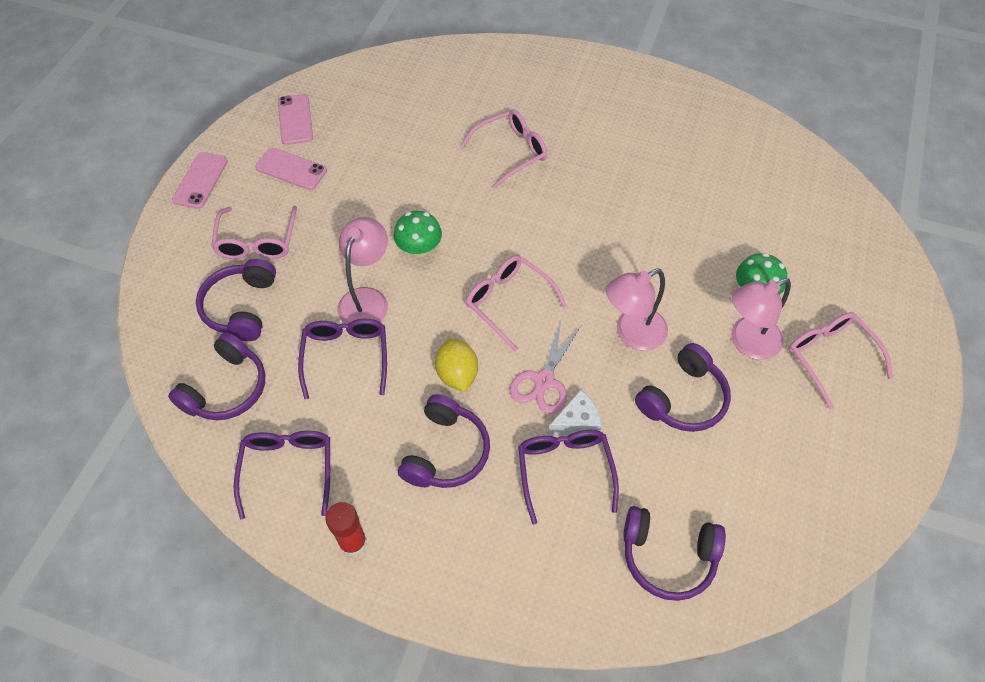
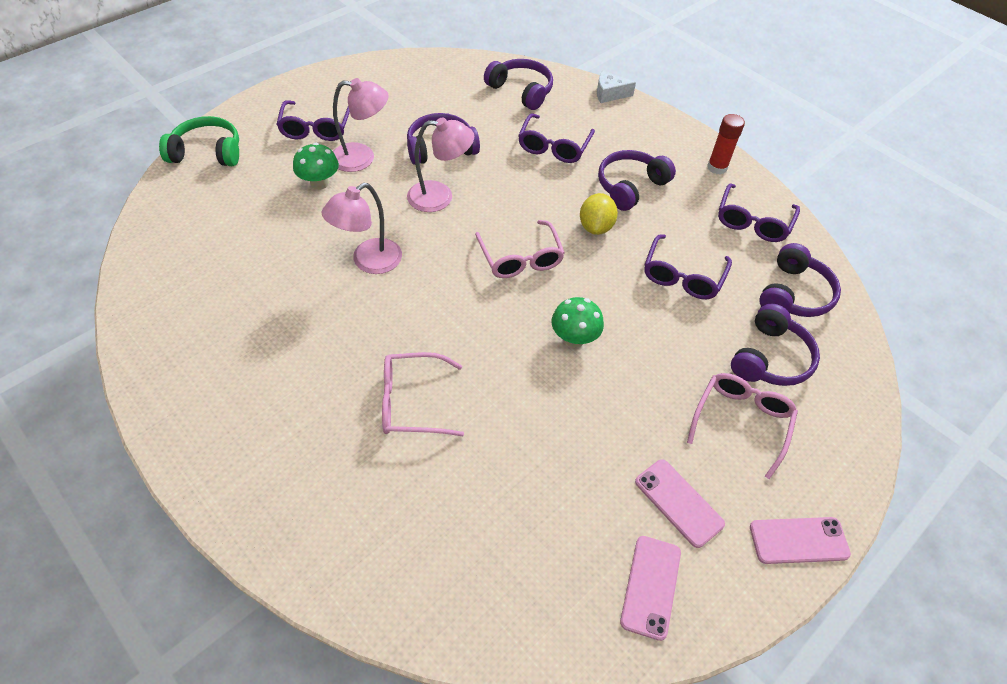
camera: 155 degrees left, 5 degrees down
(200, 180) = (798, 540): pink phone -> pink phone turned 45 degrees clockwise
(227, 388) = (794, 294): purple headphones -> purple headphones turned 150 degrees clockwise
(367, 299) = (645, 314): pink lamp -> pink lamp (369, 262)
(544, 381) = (531, 196): pink scissors -> none
(577, 421) = (525, 166): white cheese -> white cheese (609, 94)
(830, 357) = (316, 128): pink glasses -> purple glasses
(888, 274) = (207, 152): none -> green headphones

